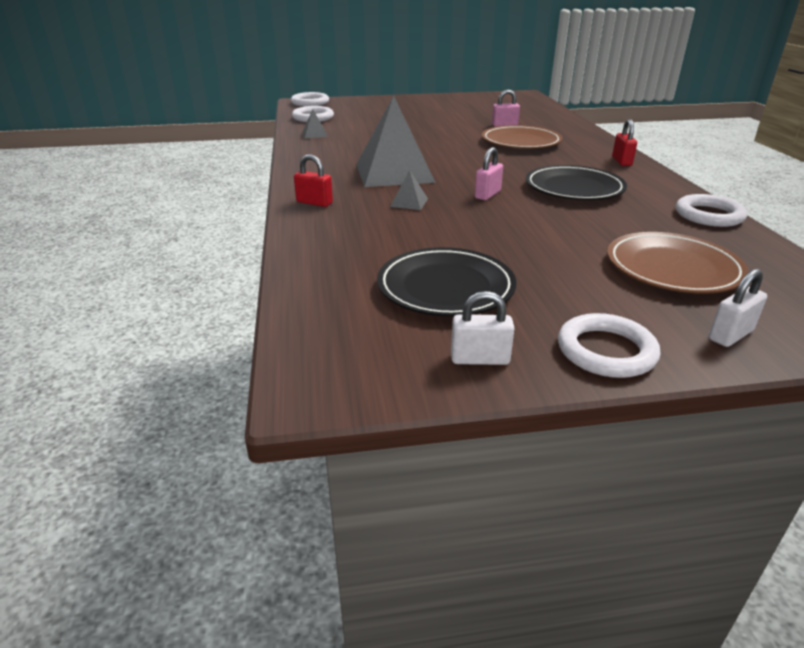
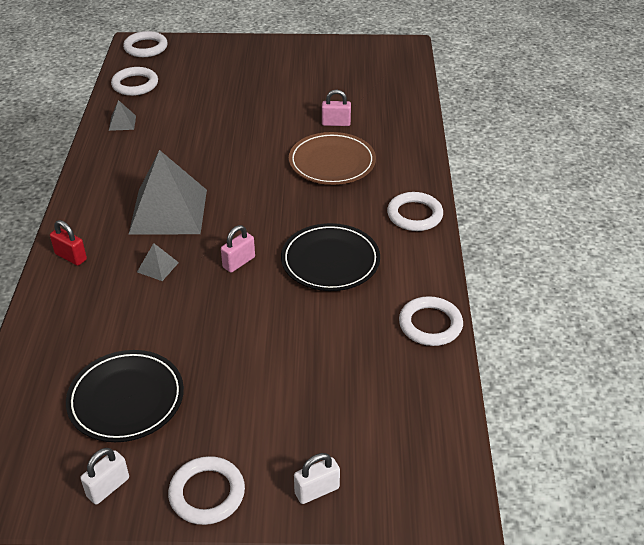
camera: 10 degrees right, 10 degrees up
(480, 359) = (108, 487): white padlock -> white padlock turned 60 degrees counterclockwise
(621, 161) = (414, 215): red padlock -> white ring
(672, 268) = (334, 400): brown plate -> none

